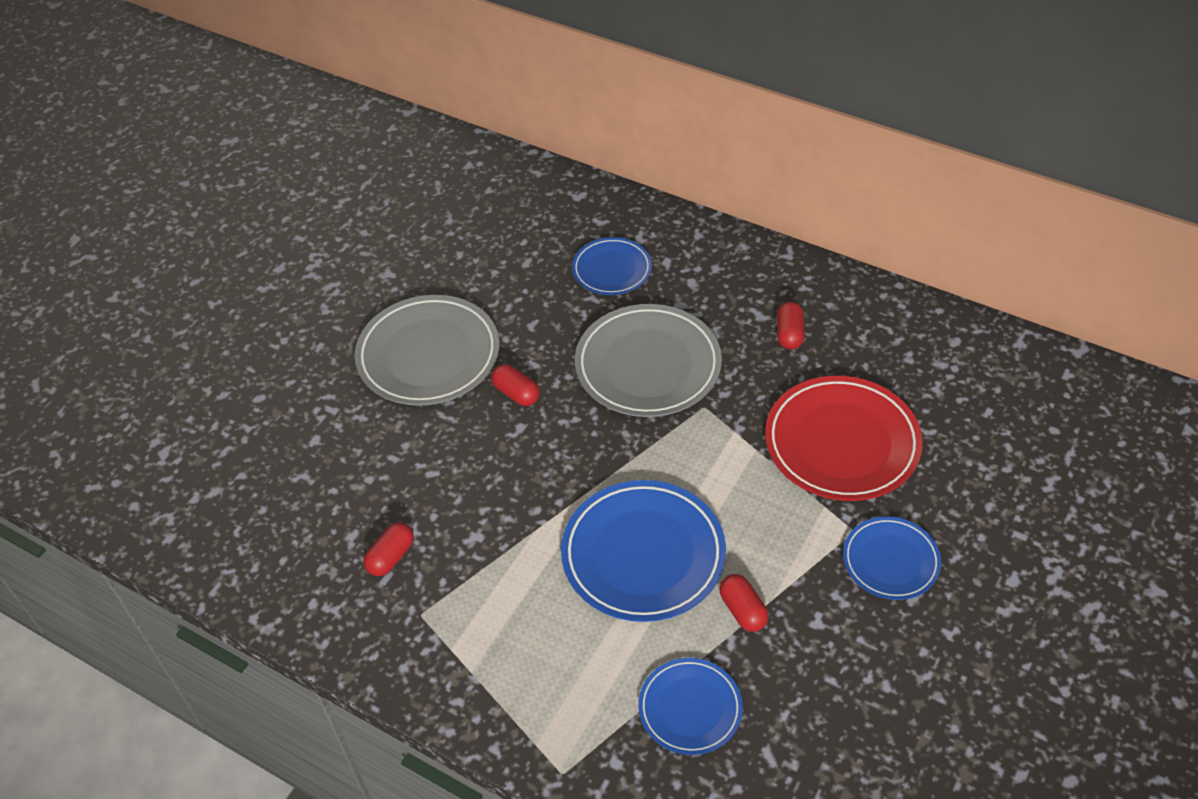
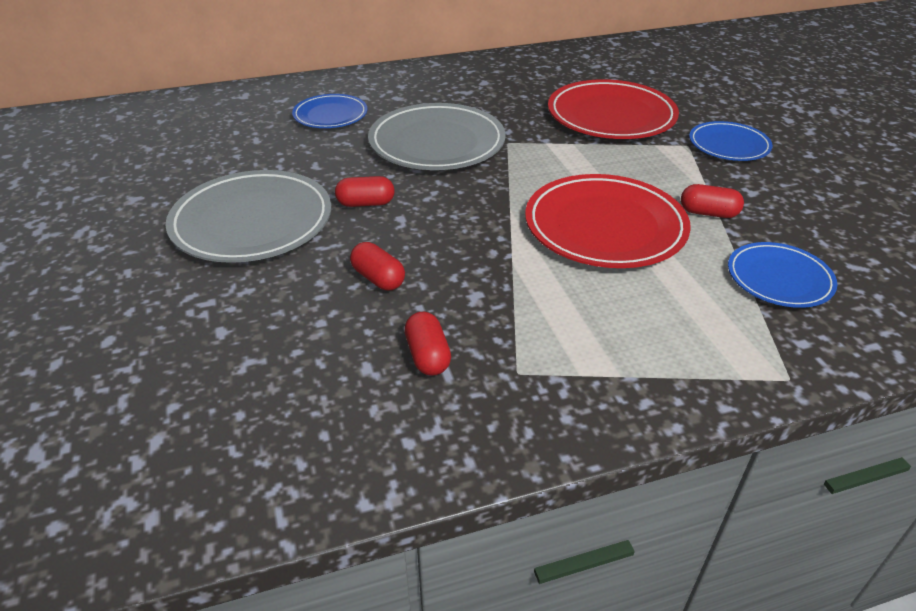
camera: 50 degrees left, 10 degrees down
(643, 554) = (605, 227): blue plate -> red plate
(789, 334) = (497, 91): red capsule -> red capsule (378, 278)

